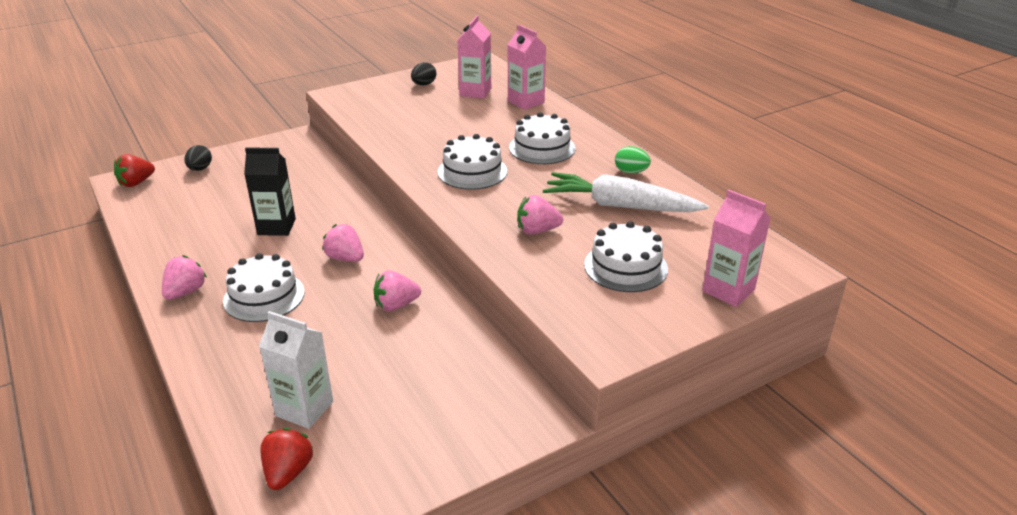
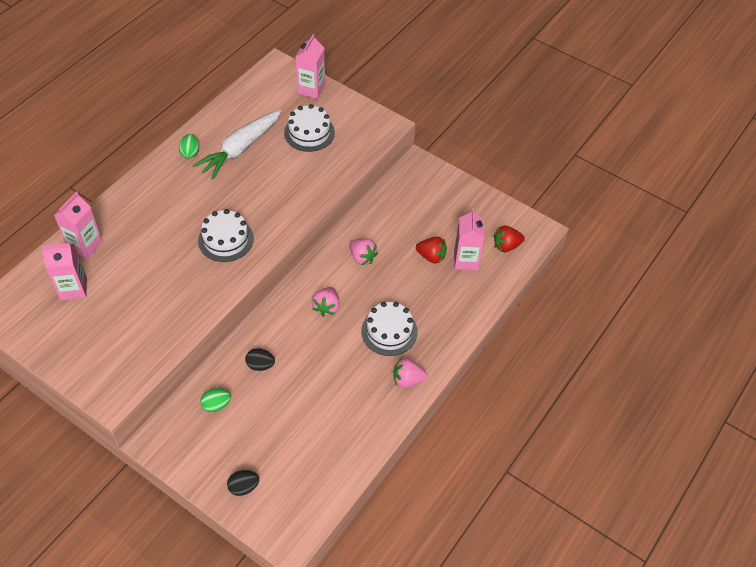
camera: 115 degrees left, 20 degrees up
(136, 183) = (288, 525): red strawberry -> red strawberry (431, 256)
(276, 227) = (308, 371): black carton -> none
(298, 170) = (216, 405): none -> green egg
(304, 409) = (466, 260): white carton -> pink carton
(424, 84) = (67, 335): black egg -> black egg (260, 365)
(537, 230) = (289, 181): pink strawberry -> none
(542, 148) = (171, 210): white cake -> none
(620, 206) = (240, 149): white carrot -> white carrot turned 45 degrees clockwise

